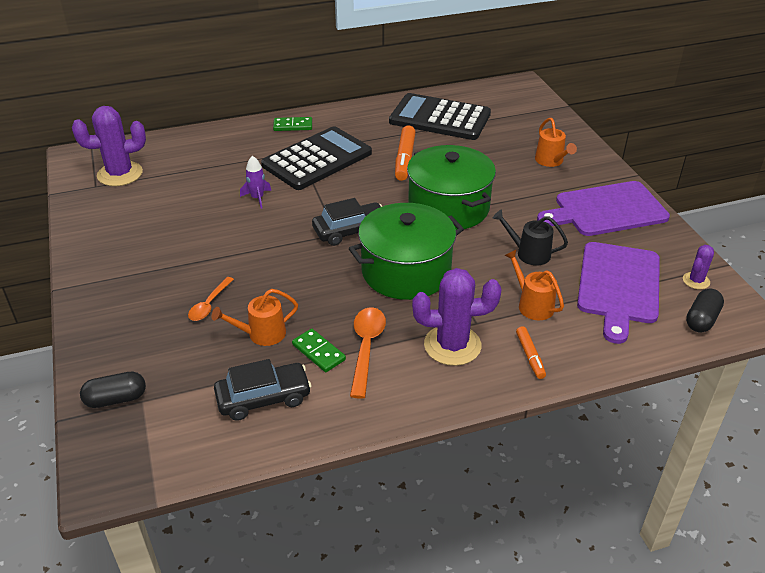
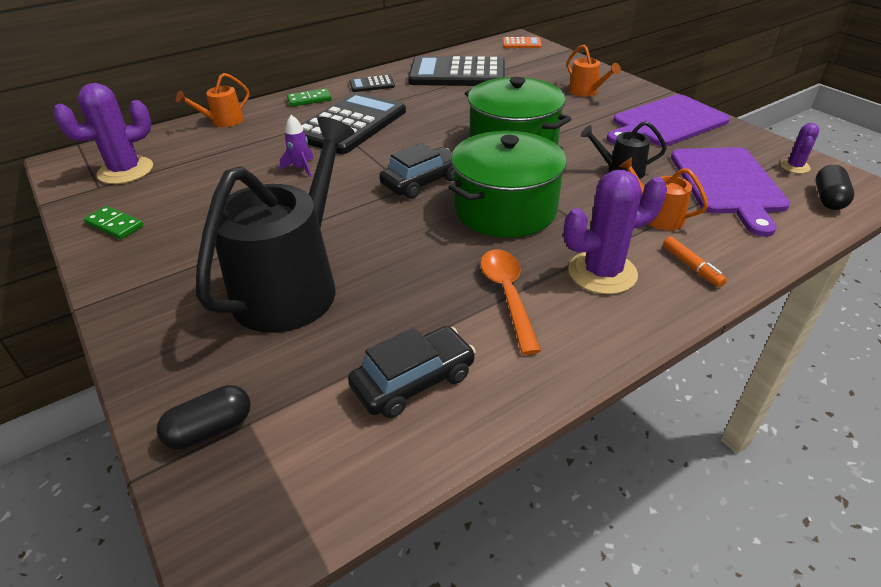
camera: 15 degrees left, 0 degrees up
(209, 304) = (292, 286): orange spoon -> black watering can
(262, 334) = (374, 306): orange watering can -> orange watering can (223, 121)
(318, 352) = (454, 312): green domino -> green domino (114, 225)
(355, 118) = (372, 84): none -> black calculator
(405, 159) = (443, 110): orange marker -> none
(522, 91) = (521, 43): none -> orange calculator

